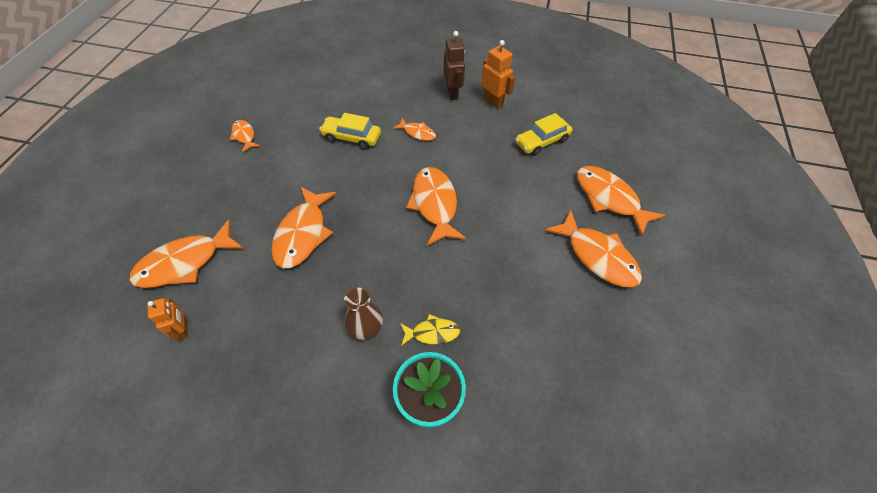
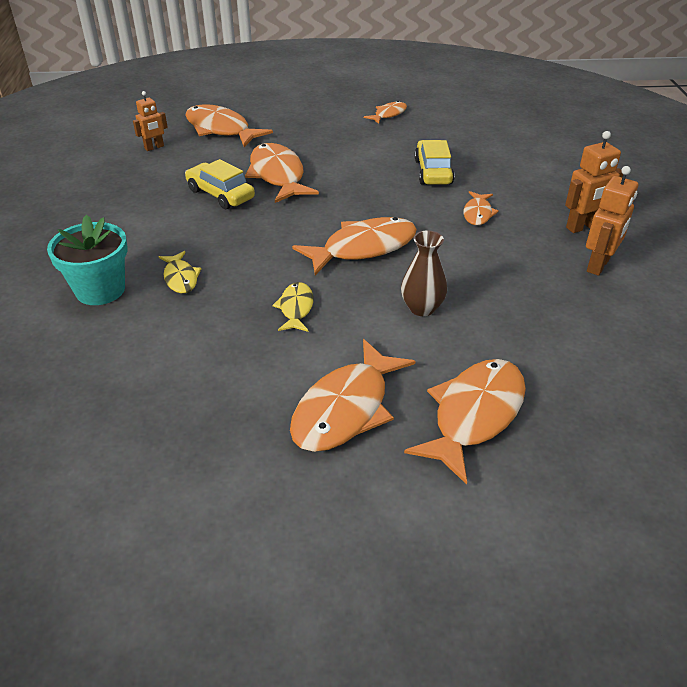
camera: 75 degrees right, 15 degrees down
(303, 234) = (278, 175): orange fish -> orange fish turned 75 degrees clockwise
(366, 328) = (176, 235): brown vase -> brown vase (422, 308)
(452, 93) = (582, 227): brown robot -> orange robot
(493, 261) = (296, 308): none -> yellow fish
(541, 142) = (550, 325): yellow car -> yellow car (220, 194)

